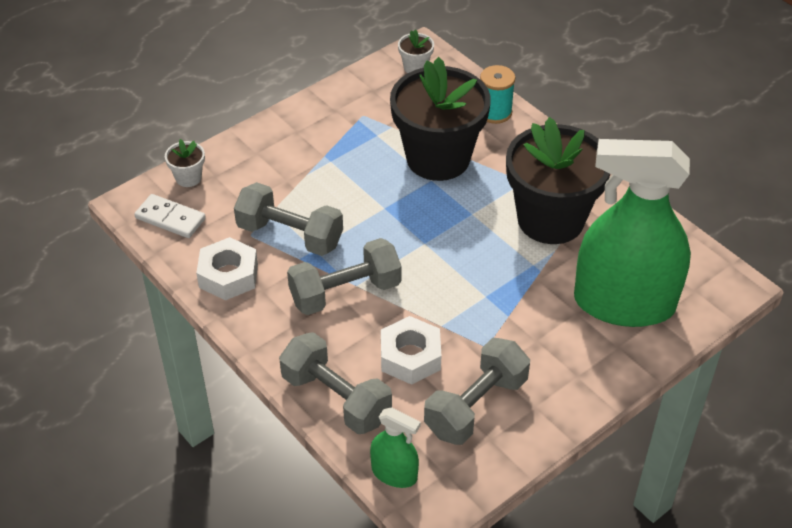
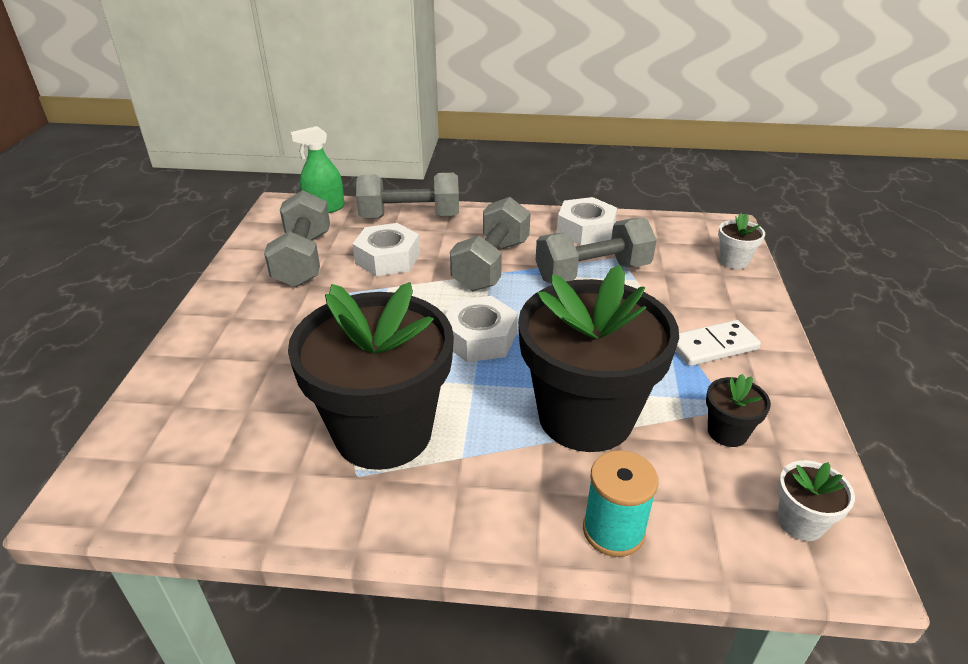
camera: 135 degrees right, 10 degrees down
(170, 218) = (686, 234): white domino -> white domino (712, 346)
(384, 108) = (727, 432): none -> black flower pot
(432, 239) = (479, 338): none -> white nut
(624, 303) = (224, 396): green spray bottle -> none

